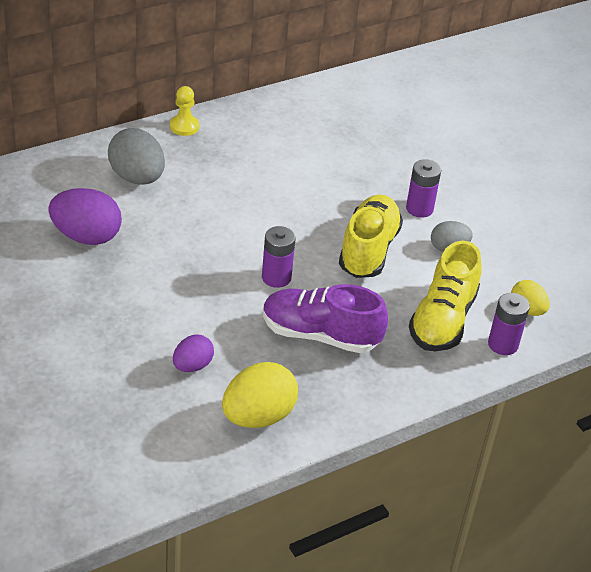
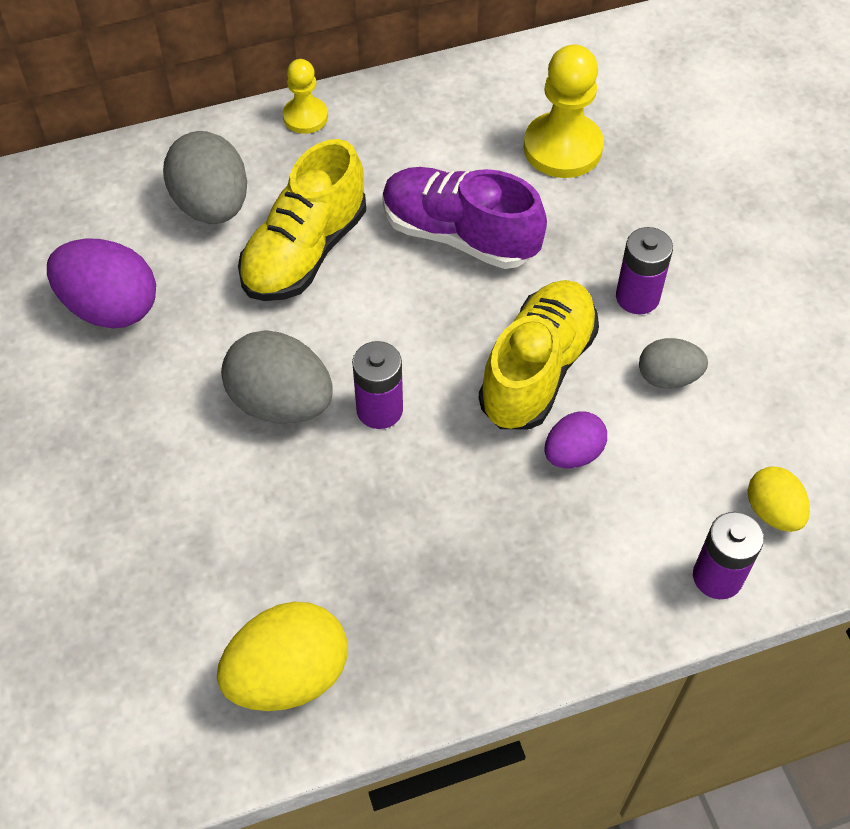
camera: 15 degrees right, 15 degrees up
(192, 366) = (210, 565): purple egg -> purple egg (573, 454)
(213, 278) = (281, 402): none -> grey egg
(320, 335) = (423, 527): purple shoe -> purple shoe (459, 235)
(353, 134) = (562, 148): none -> yellow pawn
(442, 320) = (627, 518): yellow shoe -> yellow shoe (305, 252)

